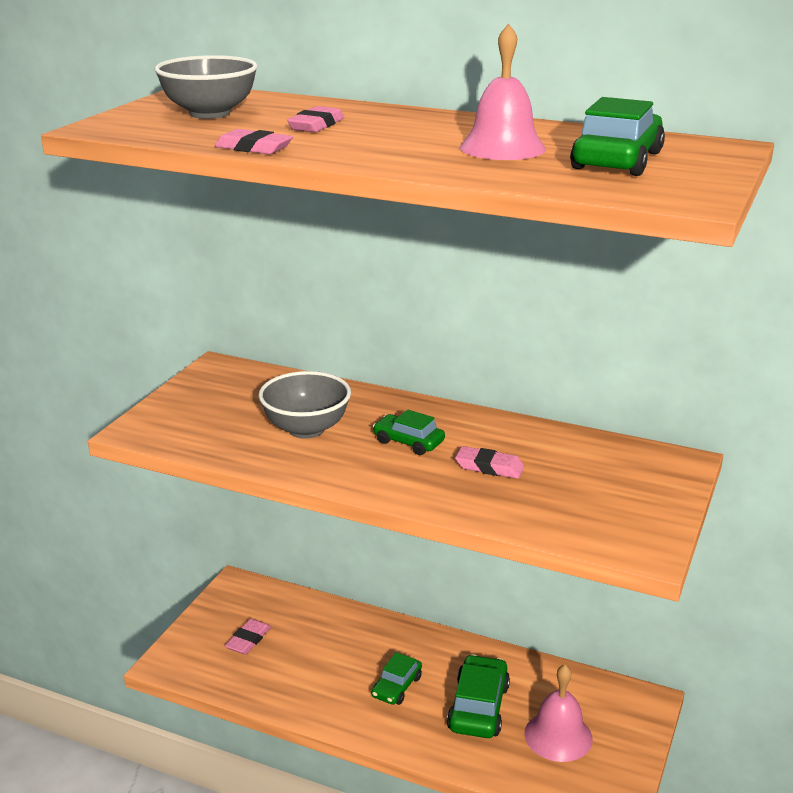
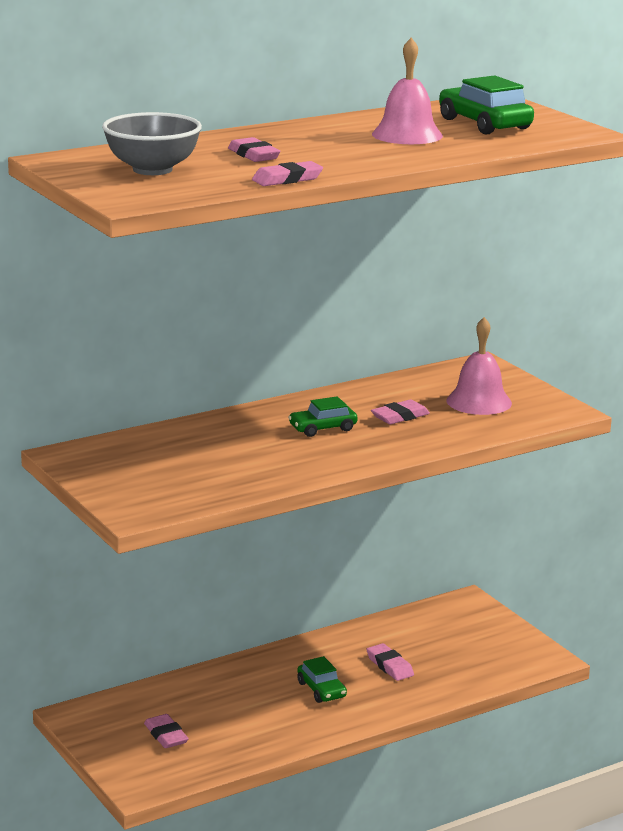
camera: 55 degrees left, 5 degrees down
(306, 429) = (243, 454): grey bowl -> none
(478, 707) = (389, 666): green car -> pink eraser
(558, 736) = (458, 648): pink bell -> pink bell (479, 401)

